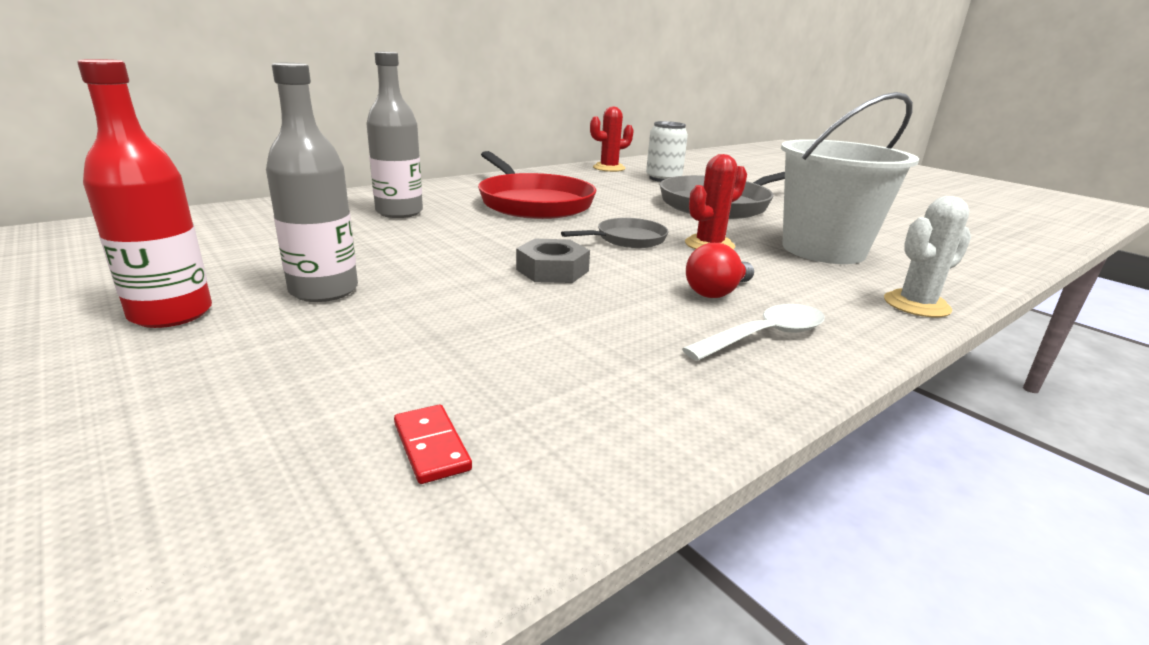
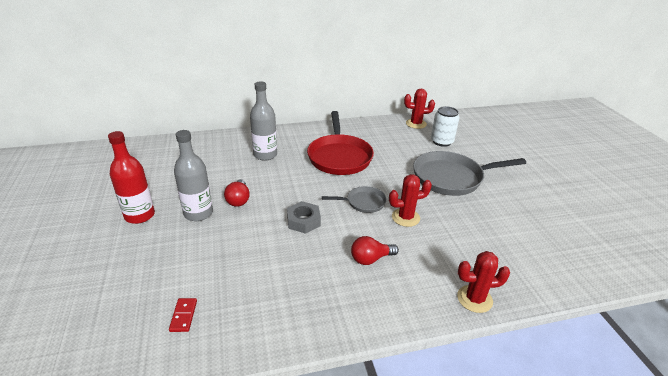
camera: 25 degrees right, 10 degrees up
(398, 264) = (238, 200): none -> red light bulb
(765, 336) = (363, 297): white spoon -> none
(823, 250) = (472, 237): white bucket -> none
(916, 305) = (474, 299): white cactus -> red cactus

